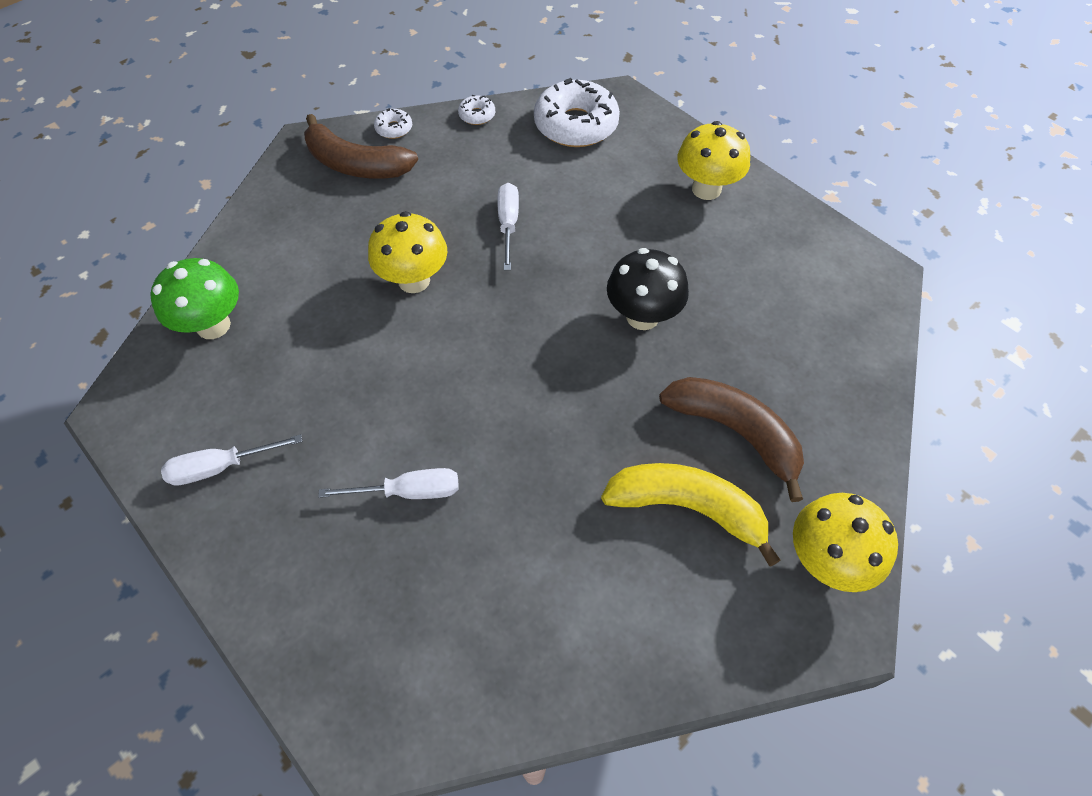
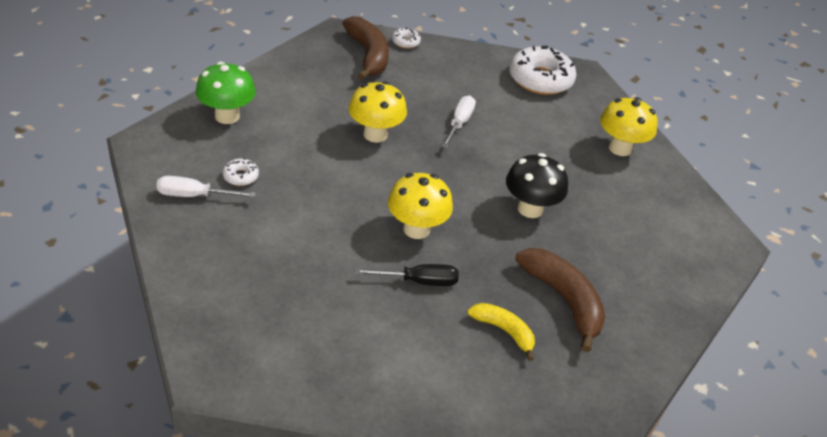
camera: 15 degrees right, 15 degrees down
(356, 165) = (368, 55): brown banana -> brown banana turned 150 degrees counterclockwise
(409, 491) = (311, 252): white screwdriver -> none
(477, 115) = (469, 52): white donut -> white donut (240, 176)
(557, 478) = (418, 281): none -> black screwdriver
(687, 508) = (504, 331): yellow banana -> yellow banana, size x0.60
(826, 560) = (592, 399): yellow mushroom -> yellow mushroom (416, 229)

